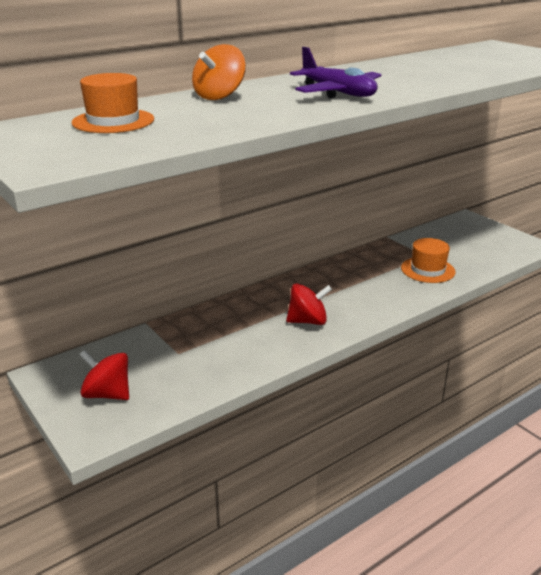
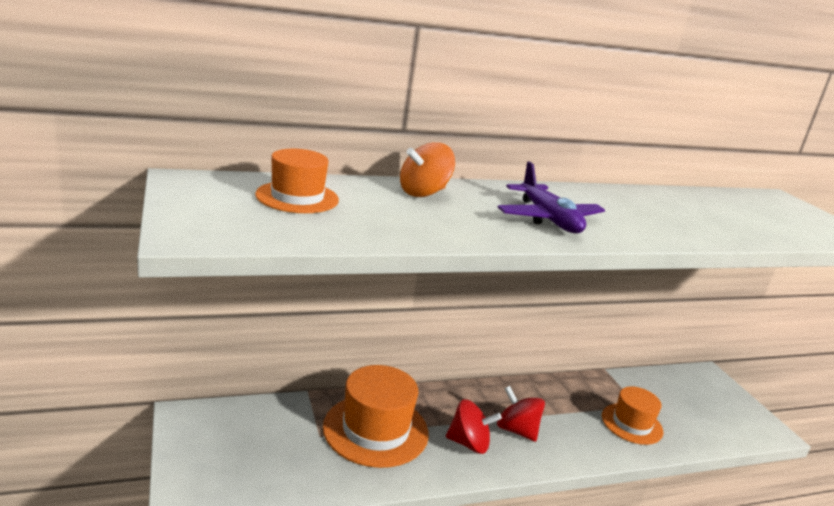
camera: 15 degrees right, 5 degrees down
(107, 394) = (228, 459): red spinning top -> red spinning top (516, 430)
(224, 334) = (375, 430): none -> orange hat

